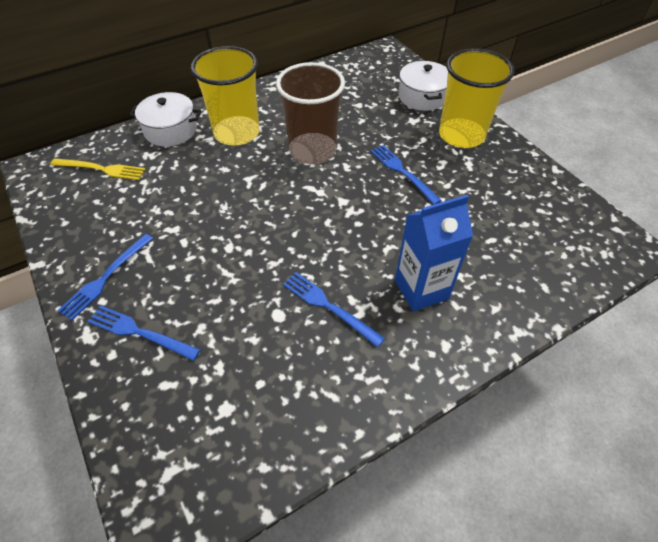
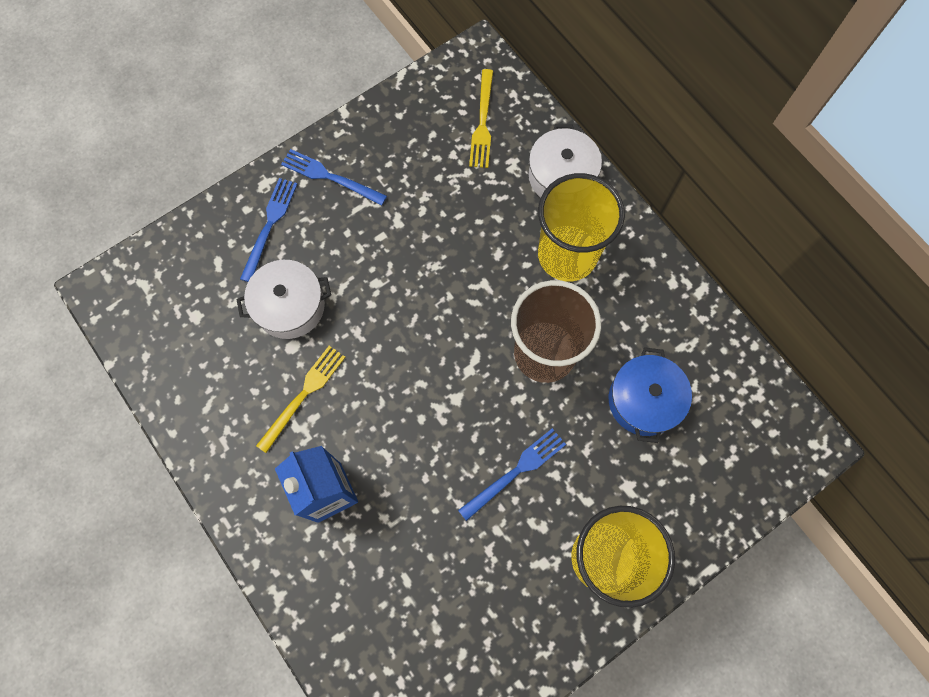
camera: 85 degrees right, 20 degrees up
(329, 306) = (303, 395): blue fork -> yellow fork
(353, 108) = (644, 400): none -> blue pot
(422, 96) = (689, 502): white pot -> white pot (290, 306)

